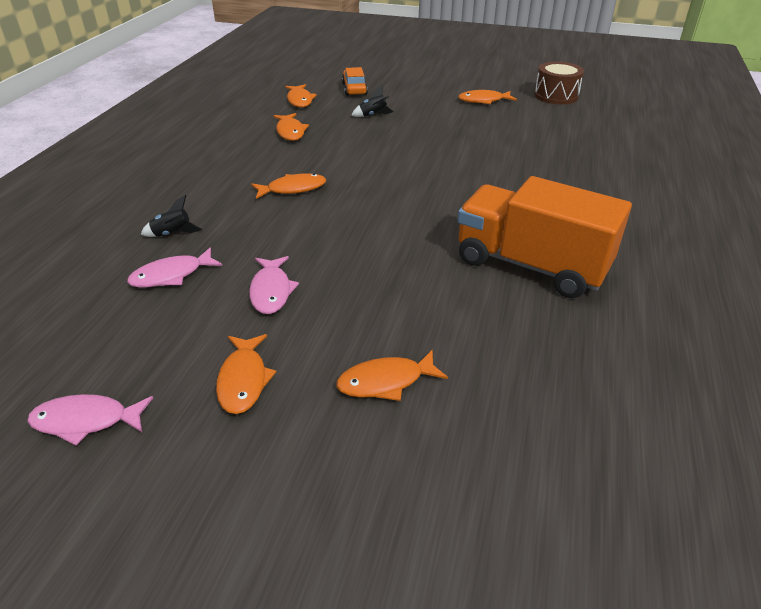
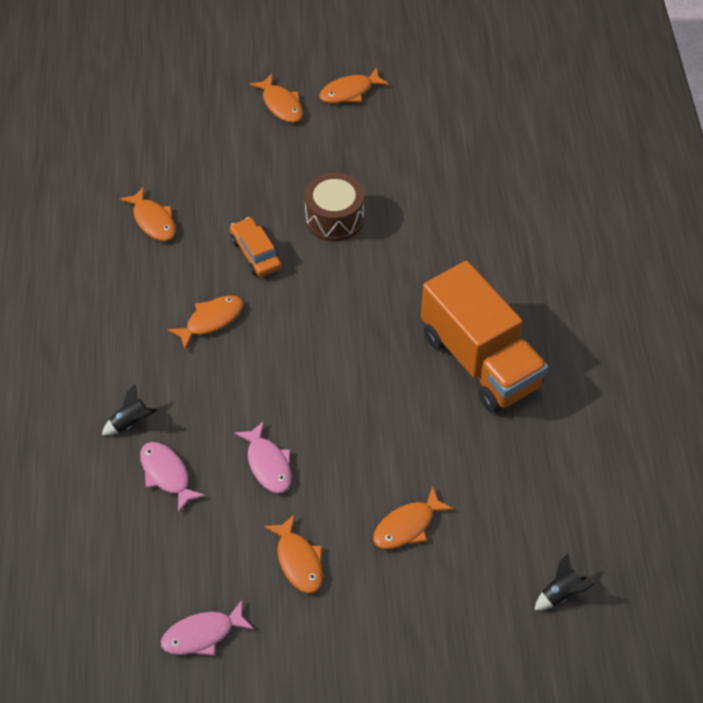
camera: 20 degrees left, 15 degrees up
(171, 275) = (167, 475): pink fish -> pink fish turned 105 degrees clockwise
(300, 100) = (128, 152): orange fish -> orange fish (281, 105)
(354, 89) = (183, 107): orange car -> orange car (256, 253)
(373, 115) = (232, 159): black rocket -> black rocket (560, 594)
(531, 265) = (480, 361): orange truck -> orange truck turned 135 degrees counterclockwise
(556, 96) = (430, 57): brown drum -> brown drum (334, 218)

